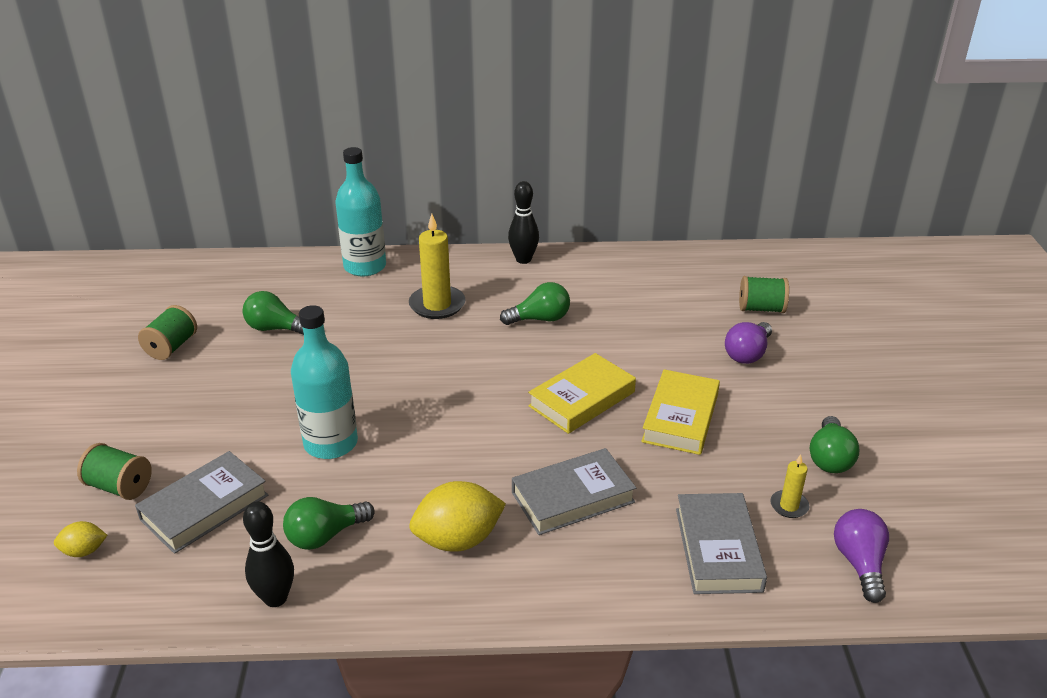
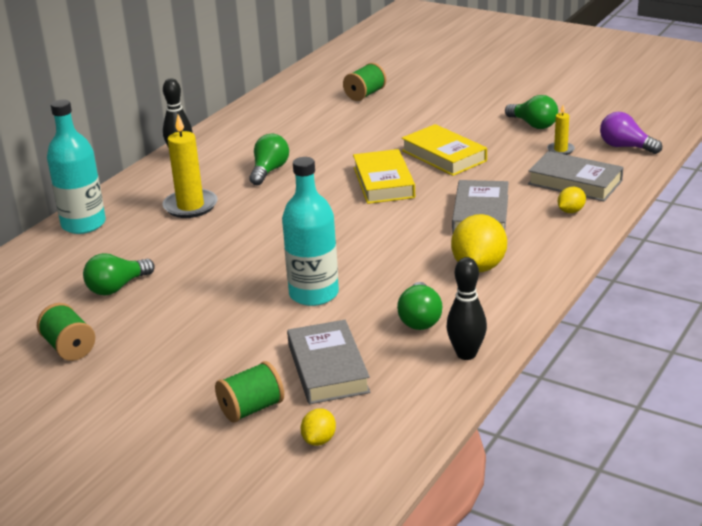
camera: 55 degrees left, 5 degrees down
(643, 571) = (571, 211): none -> yellow lemon
(747, 354) = (406, 114): purple light bulb -> none

